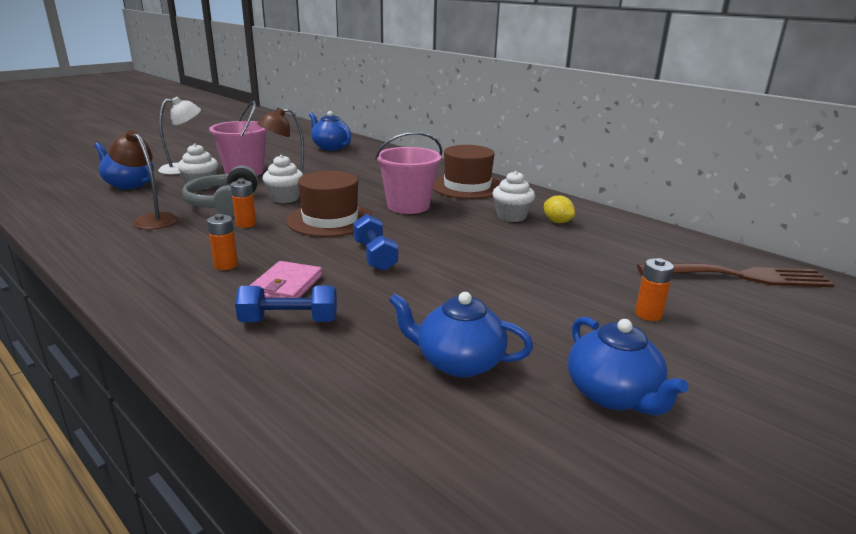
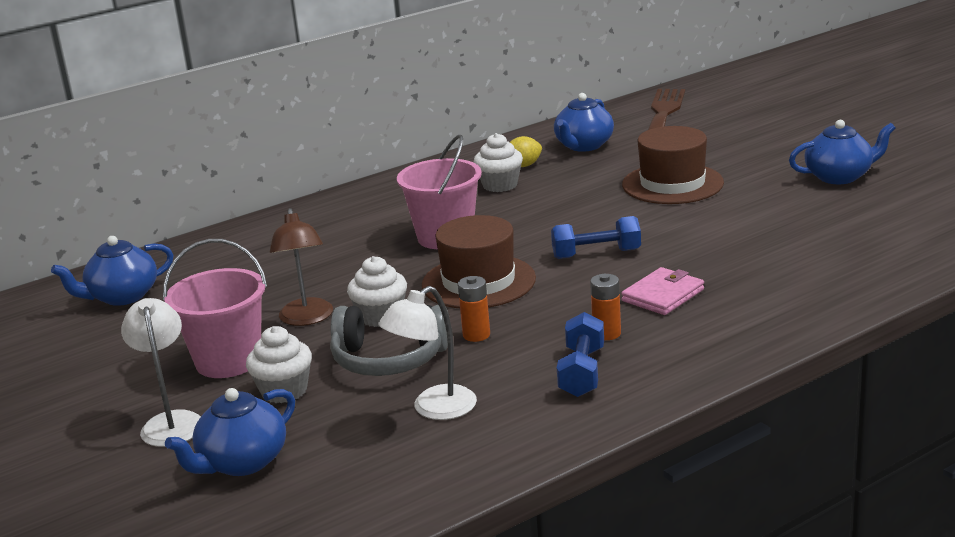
camera: 75 degrees left, 0 degrees up
(150, 219) = (434, 409): brown lamp -> white lamp
(286, 285) = (663, 295): pink wallet -> pink wallet turned 75 degrees counterclockwise
(289, 321) = (739, 289): blue dumbbell -> blue dumbbell (582, 372)
(458, 362) = (803, 221): blue teapot -> blue teapot (583, 146)
(467, 186) = (386, 202): brown hat -> brown hat (672, 184)
(648, 314) = (728, 153): orange battery -> none

